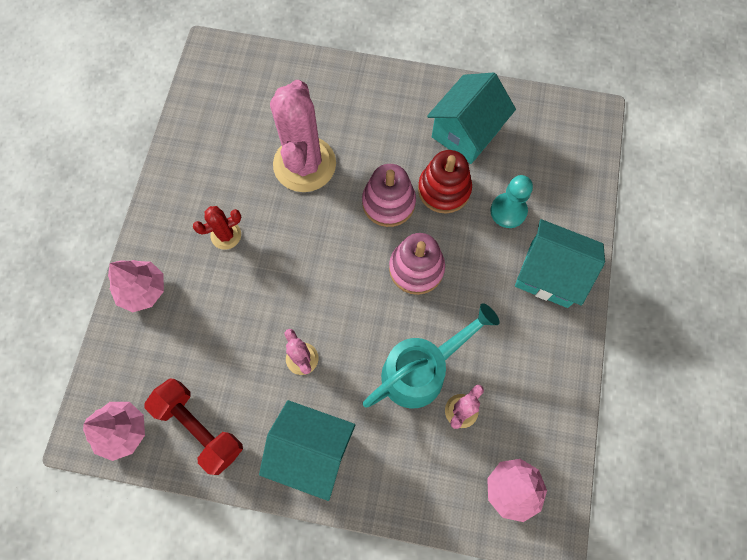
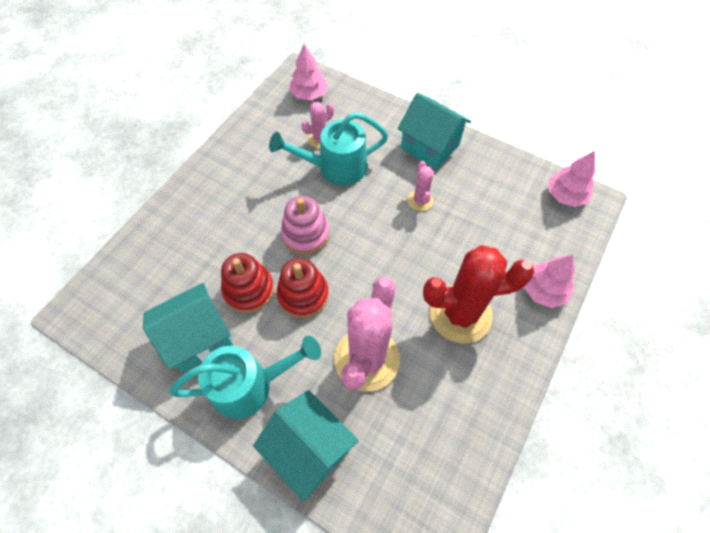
camera: 160 degrees left, 10 degrees down
(199, 428) = (507, 181): red dumbbell -> none
(226, 235) = (460, 314): red cactus -> red cactus, size x2.12
(388, 202) = (303, 295): pink stacking toy -> red stacking toy
(397, 111) = (251, 385): none -> turquoise watering can
(508, 211) = (206, 253): turquoise pawn -> none
(549, 274) = (206, 198): turquoise house -> turquoise house (309, 448)

